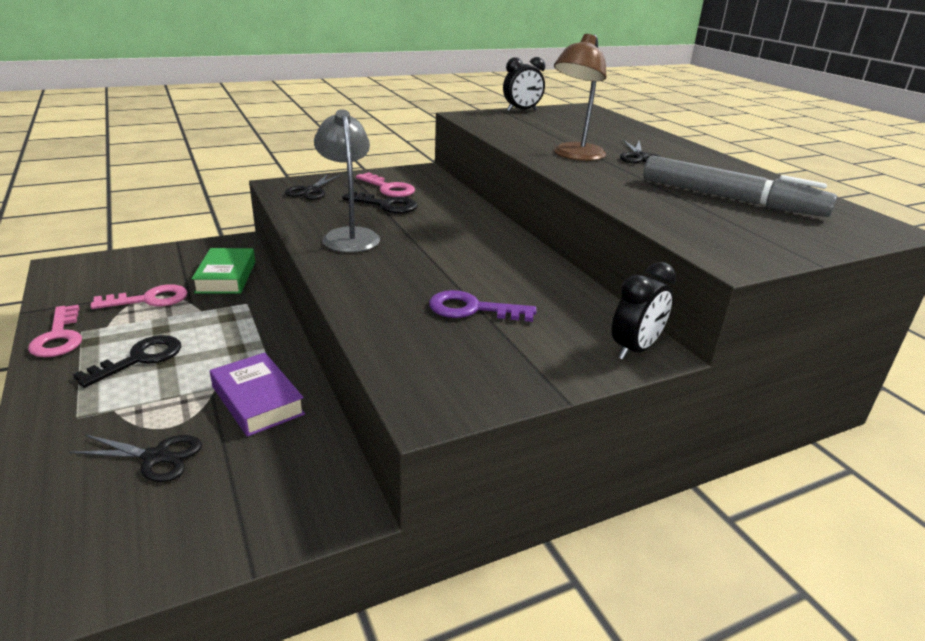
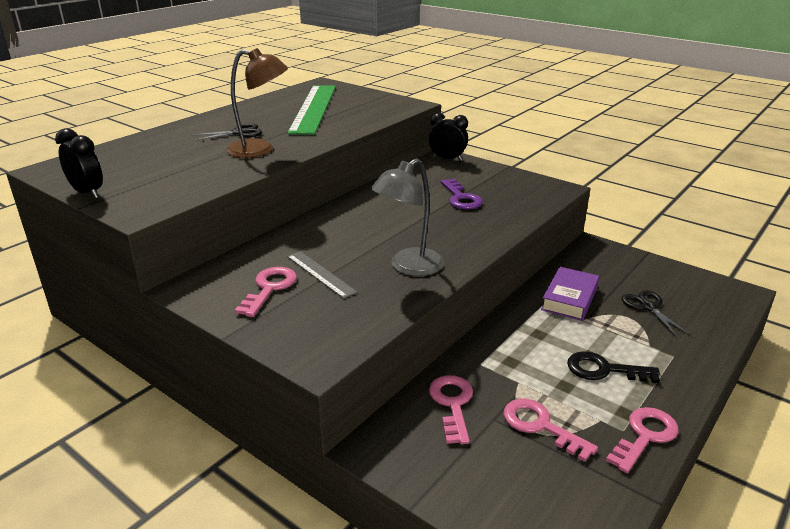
camera: 115 degrees left, 0 degrees up
(226, 277) = (452, 404): green book -> pink key
(310, 191) = (320, 330): black scissors -> none
(386, 205) = (320, 274): black key -> grey ruler
(729, 199) = (313, 108): grey marker -> green ruler

